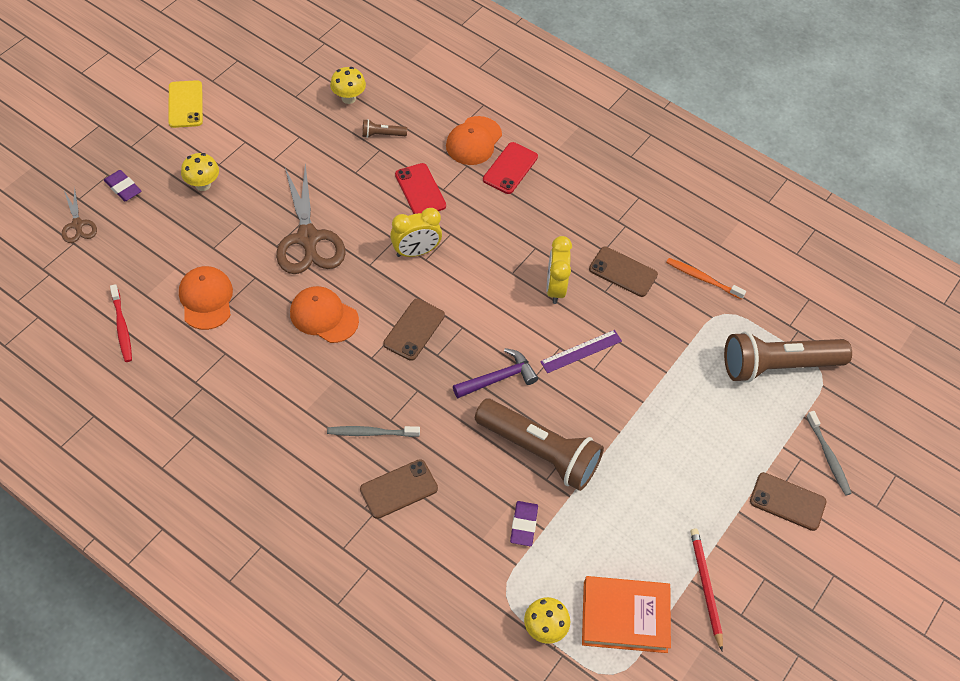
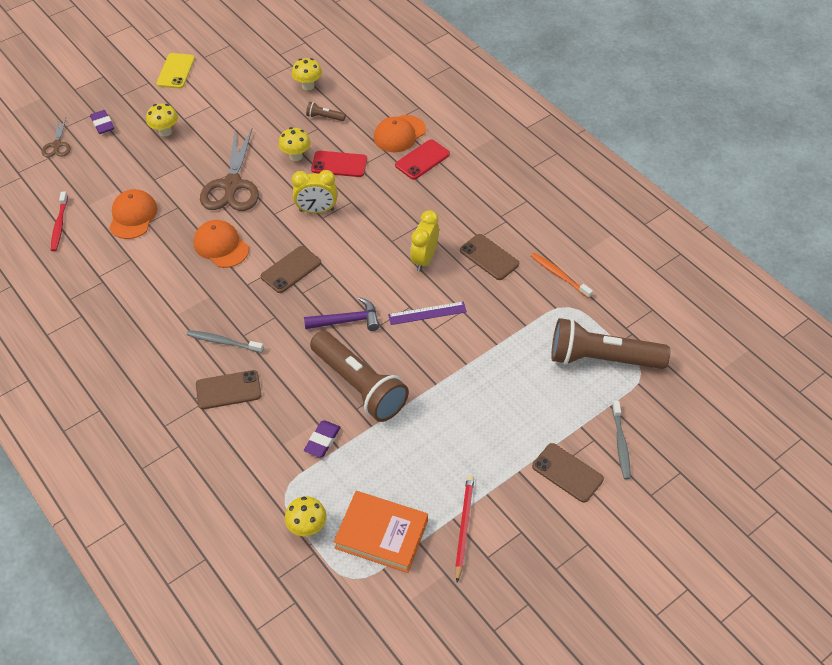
camera: 20 degrees right, 5 degrees down
(367, 189) = (296, 156): none -> yellow mushroom
(420, 190) = (339, 164): red phone -> red phone turned 75 degrees counterclockwise

